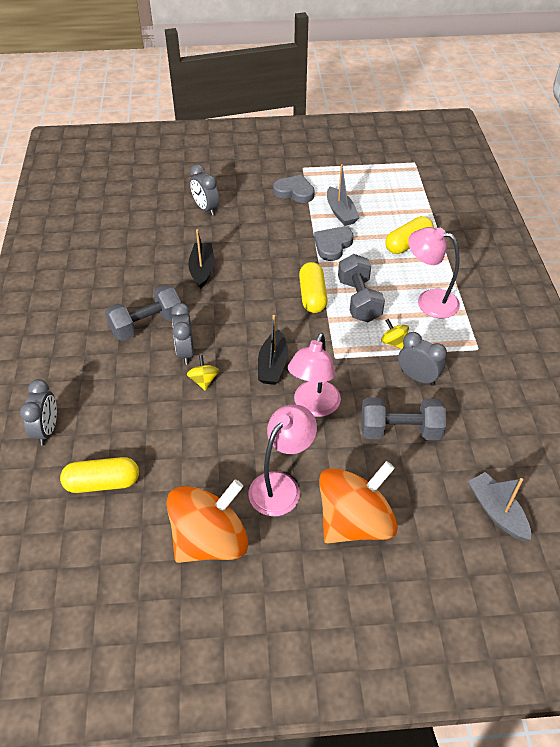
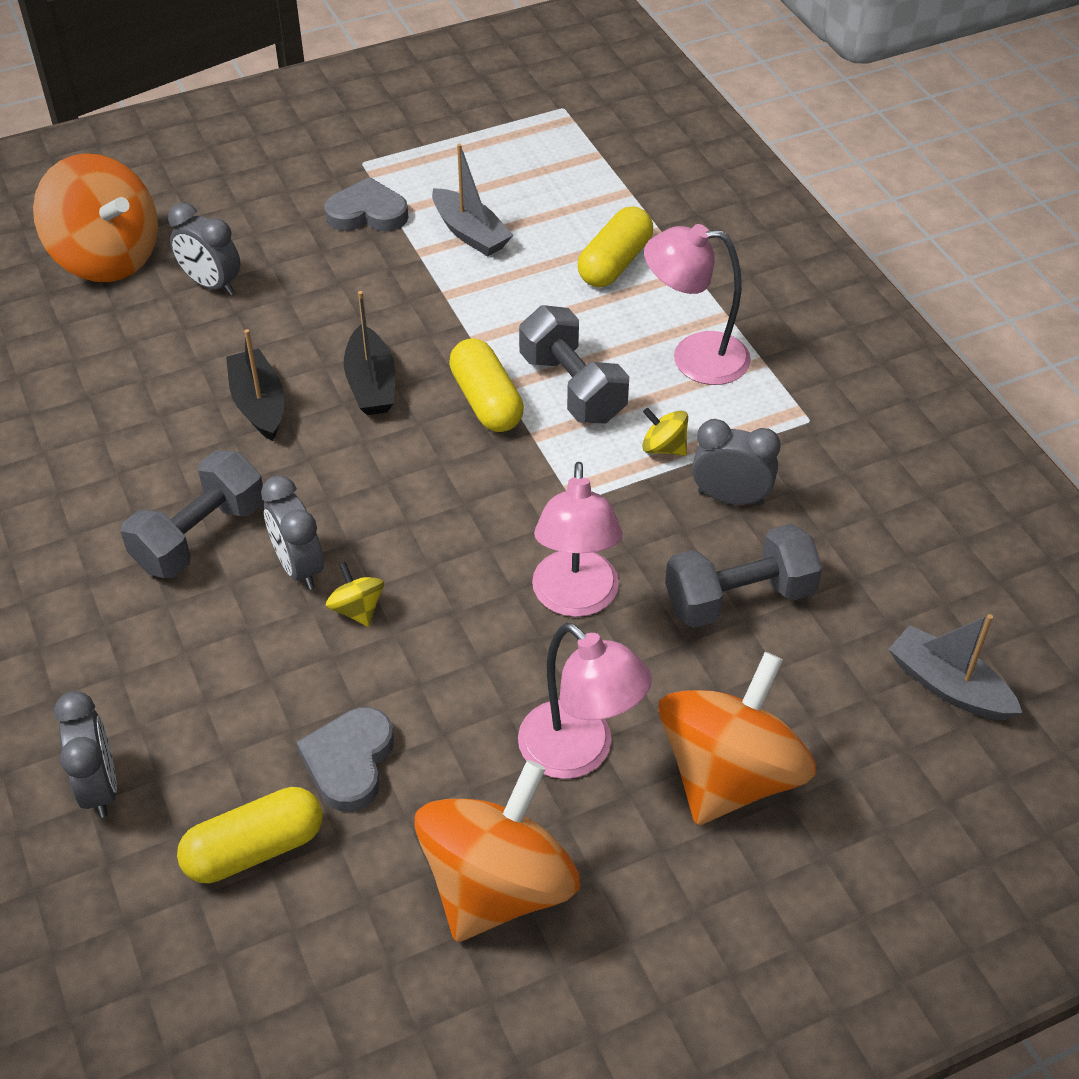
camera: 20 degrees left, 0 degrees up
(164, 185) = (107, 257): none -> orange spinning top
(273, 365) = (470, 546): black boat -> black boat (371, 384)
(281, 485) = (579, 753): pink lamp -> pink lamp turned 120 degrees clockwise
(332, 245) = (482, 298): grey heart -> grey heart (349, 762)

